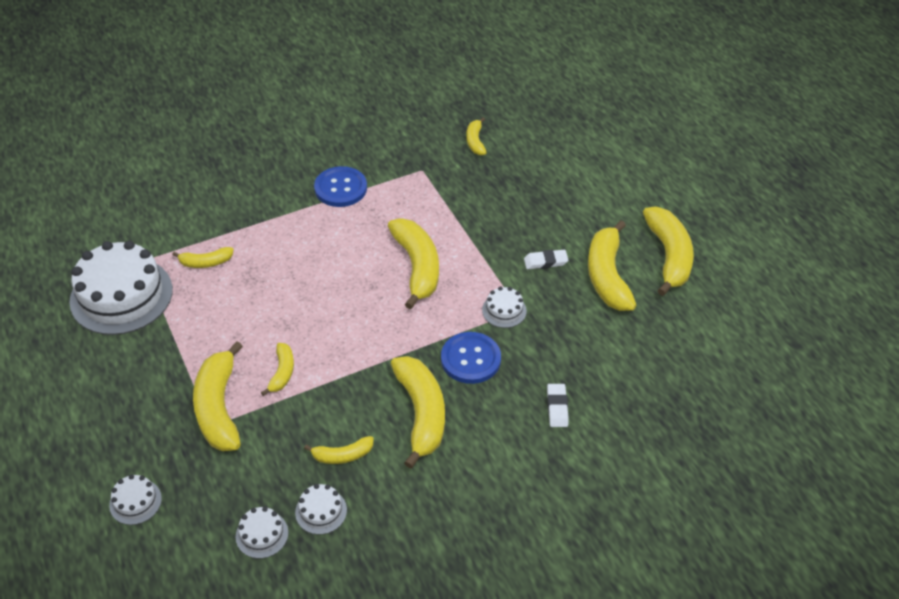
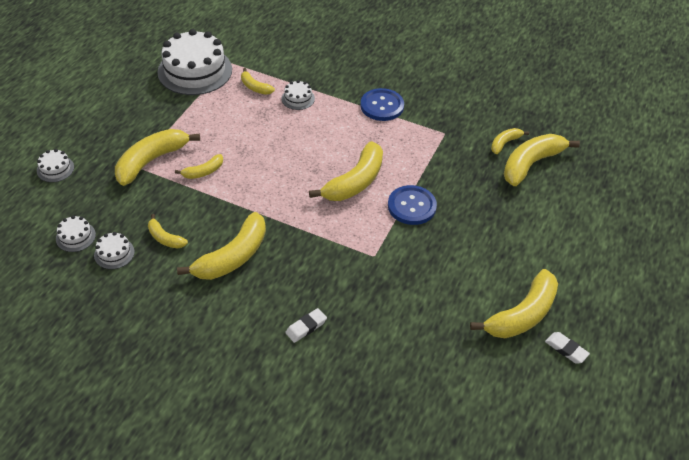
camera: 50 degrees right, 0 degrees up
(470, 359) = (303, 255): blue button -> blue button (411, 206)
(504, 310) = (364, 248): white cake -> white cake (298, 98)
(545, 262) = (434, 245): white eraser -> white eraser (566, 349)
(607, 276) = (459, 288): yellow banana -> yellow banana (531, 164)

